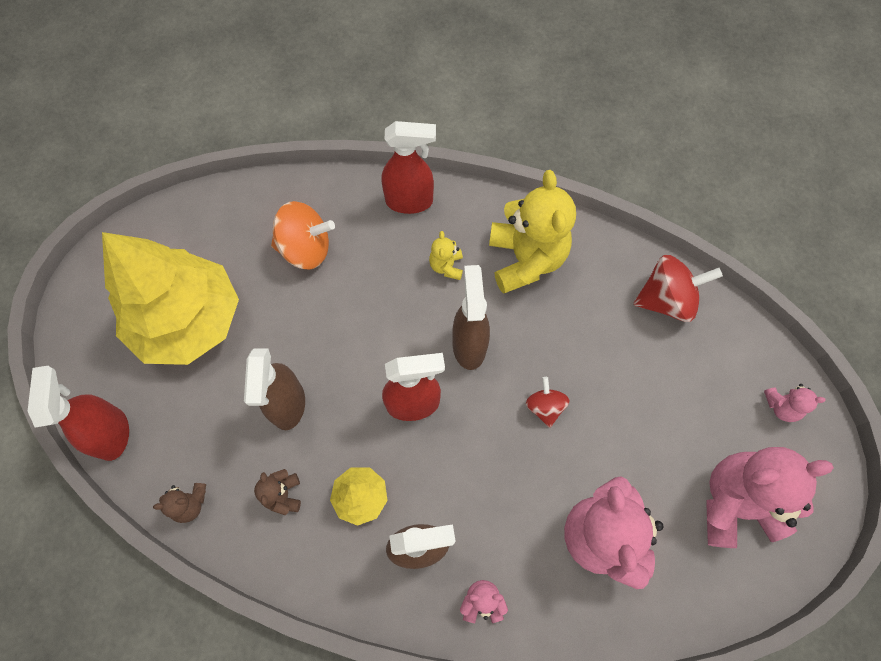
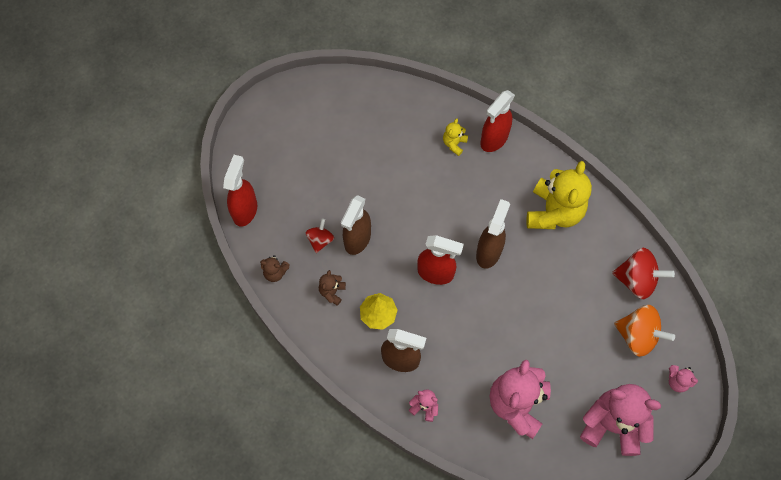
camera: 25 degrees right, 0 degrees up
(188, 320) = (316, 159): yellow tree -> none
(306, 249) = (410, 143): orange spinning top -> orange spinning top (637, 336)
(410, 201) = (494, 139): red spray bottle -> red spray bottle turned 105 degrees clockwise
(446, 266) = (498, 194): yellow teddy bear -> yellow teddy bear (454, 143)
(545, 407) = (519, 312): red spinning top -> red spinning top (320, 240)

